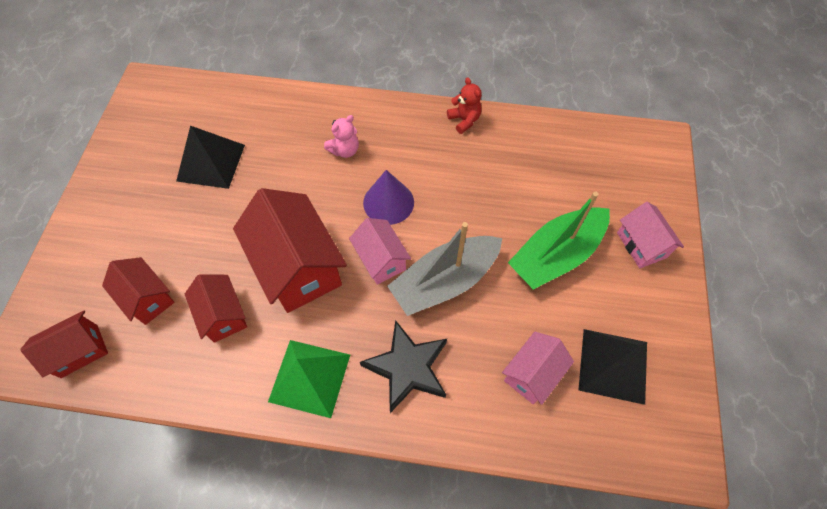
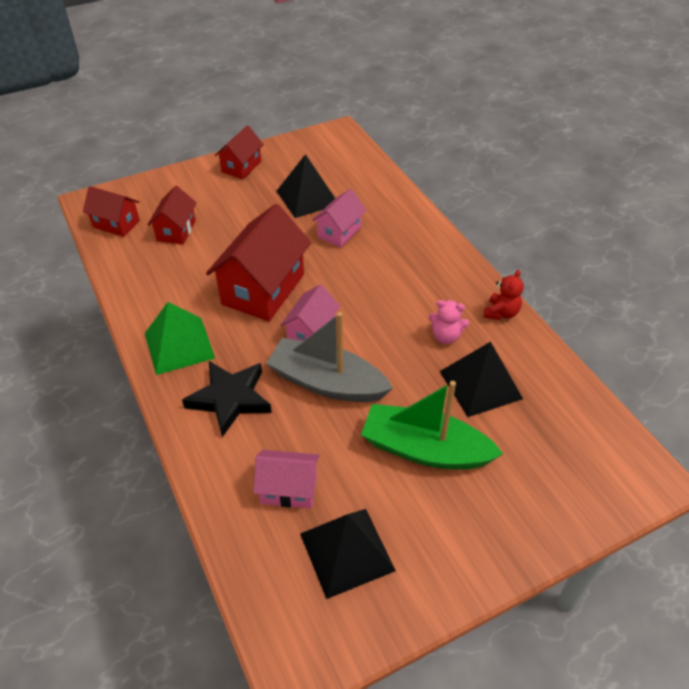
camera: 55 degrees right, 15 degrees down
(223, 315) = (192, 273): red house -> red house (241, 167)
(344, 150) = (390, 258): pink teddy bear -> pink teddy bear (445, 336)
(388, 202) = (368, 309): purple cone -> none
(522, 180) = (480, 384): none -> black pyramid
(641, 245) = (503, 516): pink house -> pink house (339, 232)

